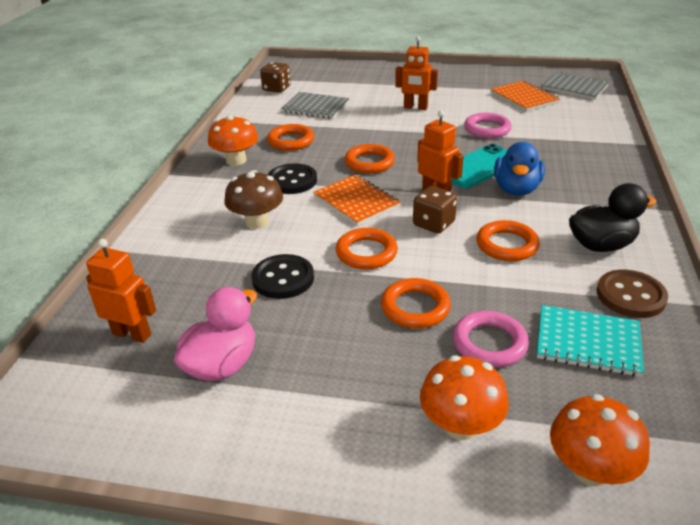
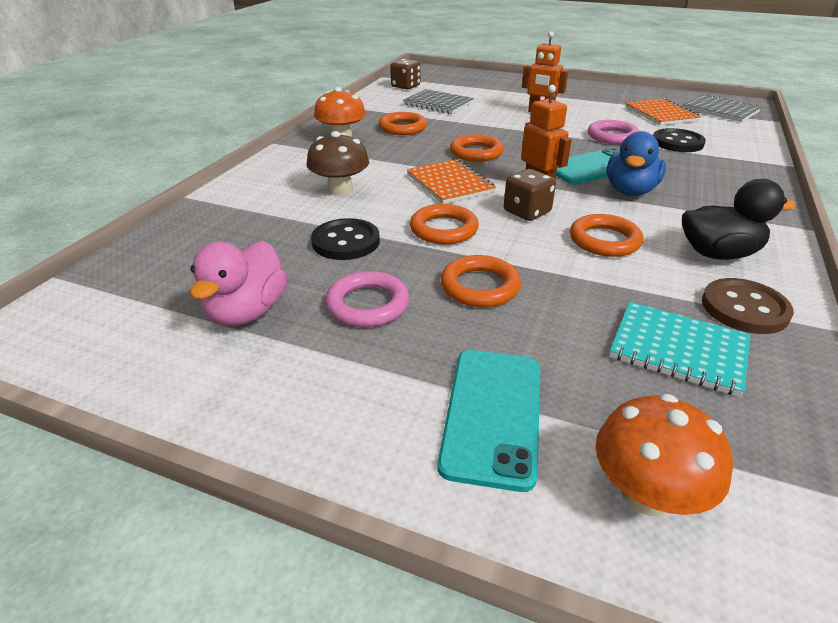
camera: 10 degrees right, 0 degrees up
(132, 334) = (170, 271): orange robot -> none
(222, 365) = (247, 312): pink duck -> pink duck turned 150 degrees clockwise
(292, 181) = (390, 160): black button -> black button (677, 143)
(460, 425) = (493, 415): orange mushroom -> turquoise phone
(489, 343) = (555, 333): pink ring -> pink ring (367, 304)

